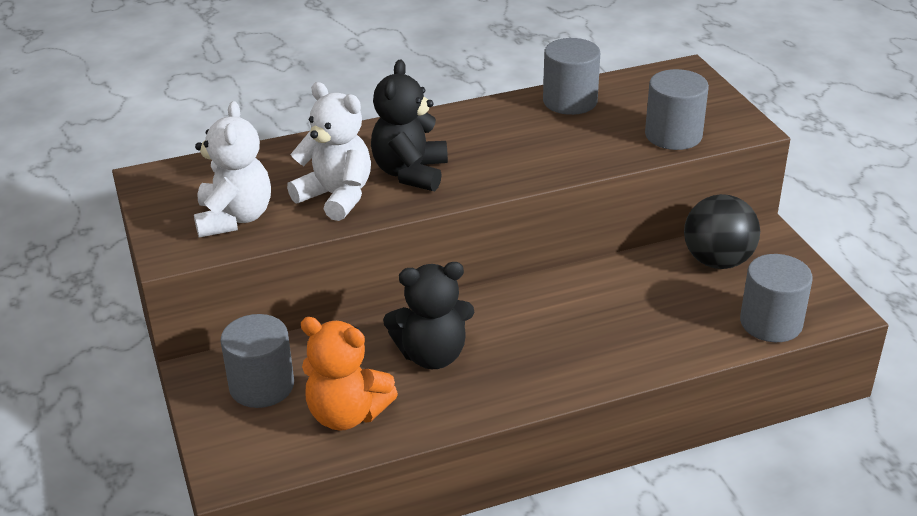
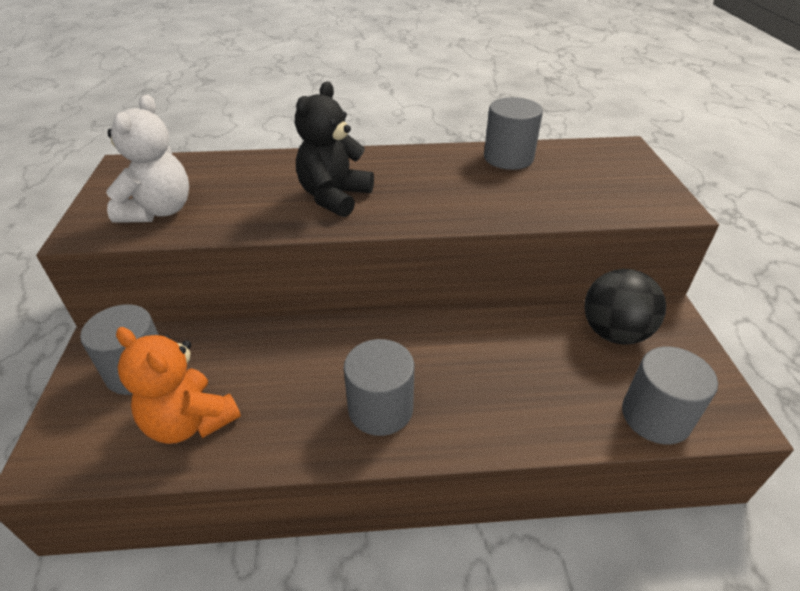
camera: 15 degrees right, 5 degrees up
(336, 197) = (257, 207): white teddy bear -> none
(432, 355) = (302, 374): black teddy bear -> none
(673, 135) = (596, 202): grey cylinder -> grey cylinder (380, 408)

